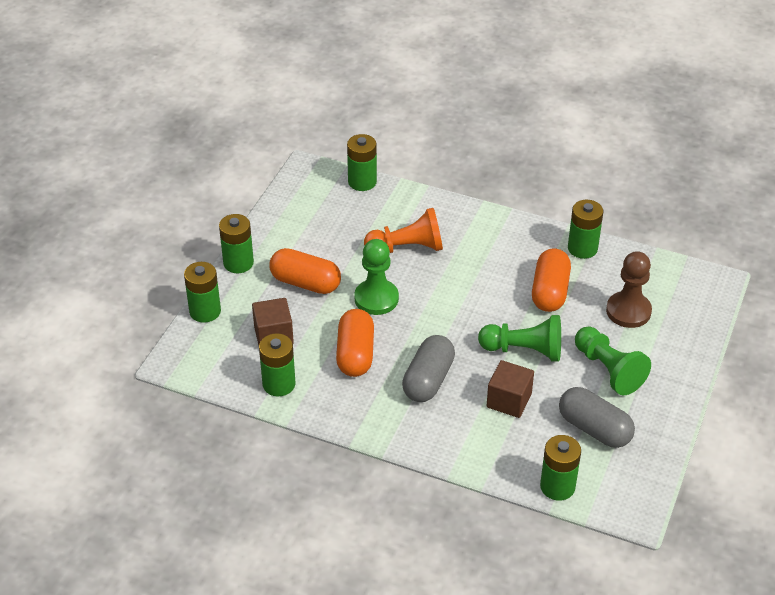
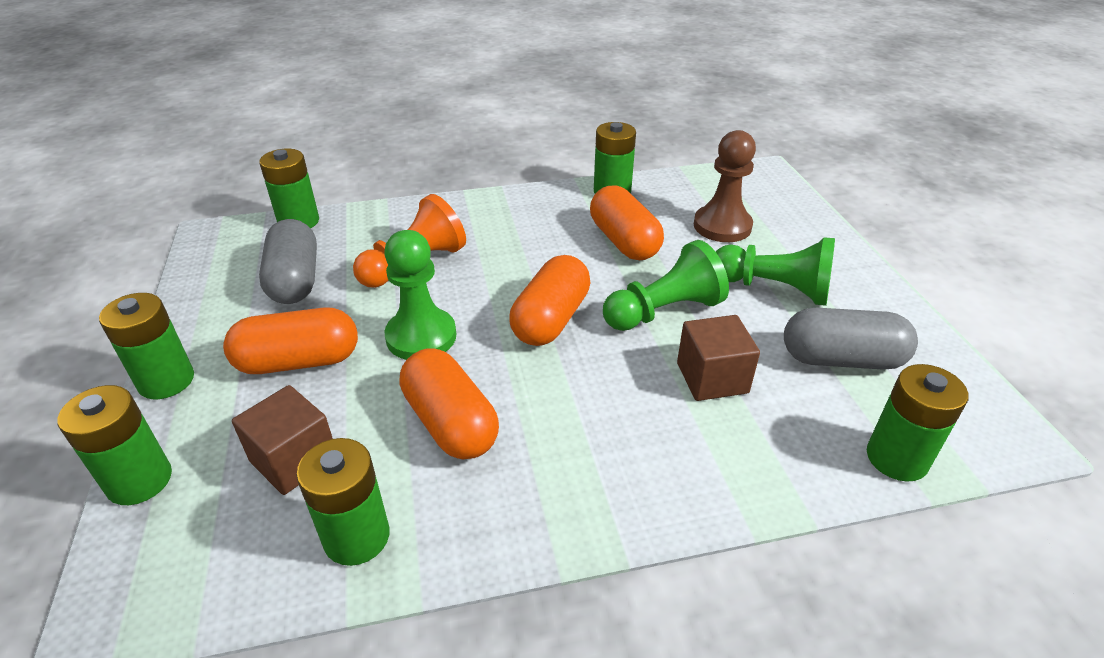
camera: 35 degrees left, 5 degrees down
(428, 380) = (586, 405): grey capsule -> grey capsule (295, 280)
(454, 323) = (551, 319): none -> orange capsule

